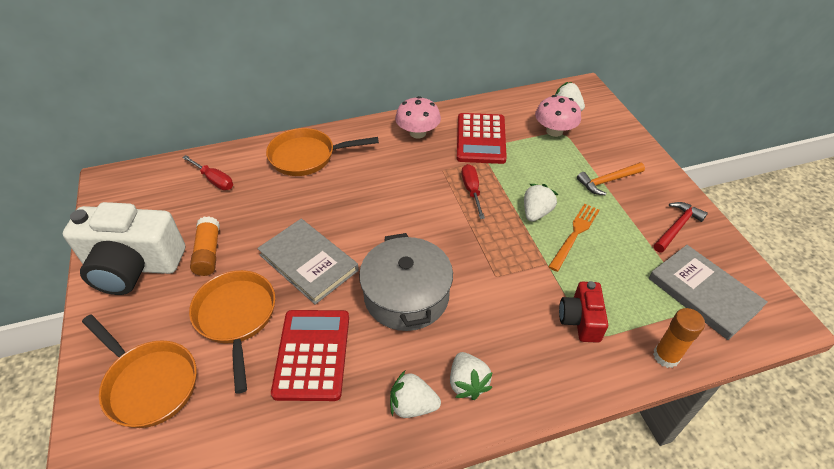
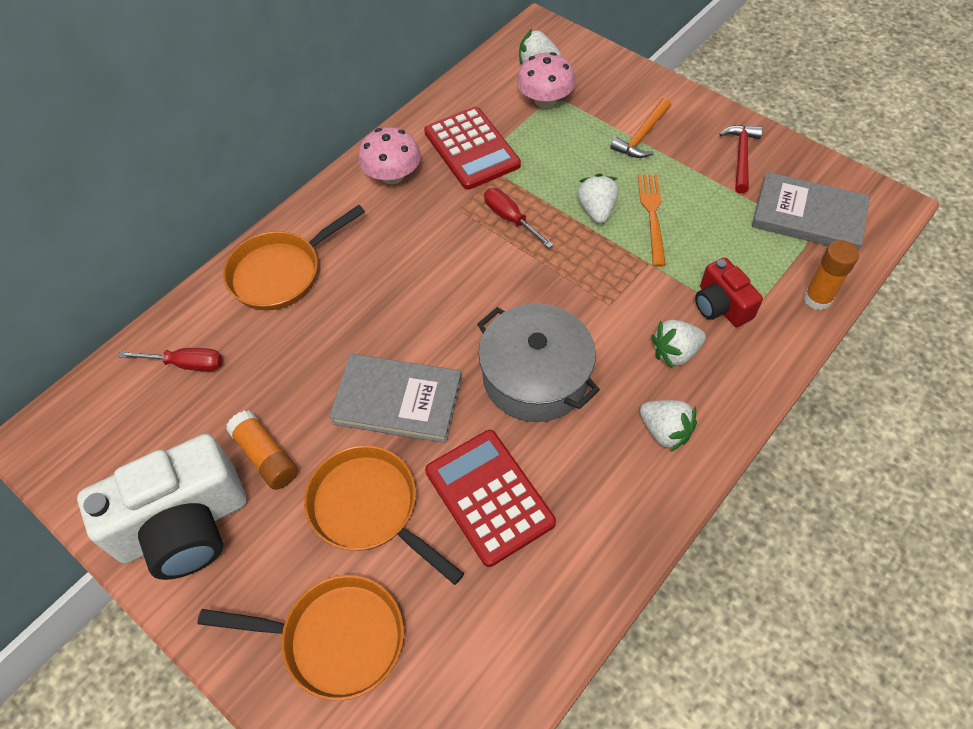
camera: 30 degrees left, 10 degrees up
(412, 405) = (631, 485): white strawberry -> white strawberry (675, 352)

